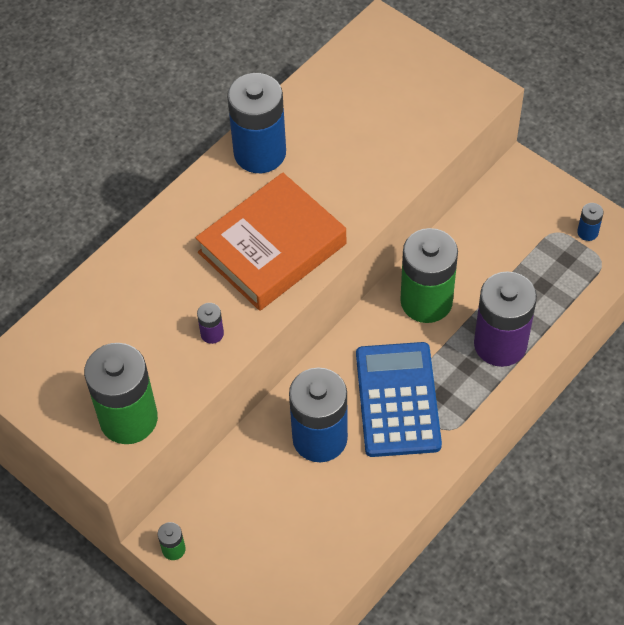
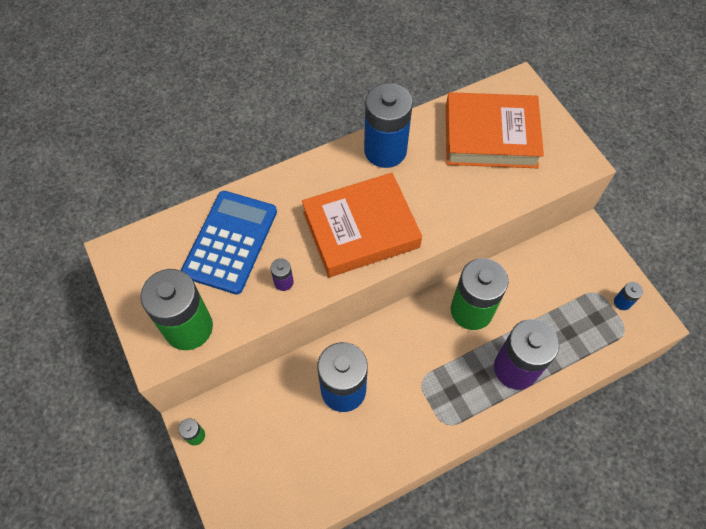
camera: 20 degrees right, 5 degrees up
(372, 97) = (490, 136): none -> orange book
(398, 400) = (416, 382): blue calculator -> blue calculator (230, 242)

